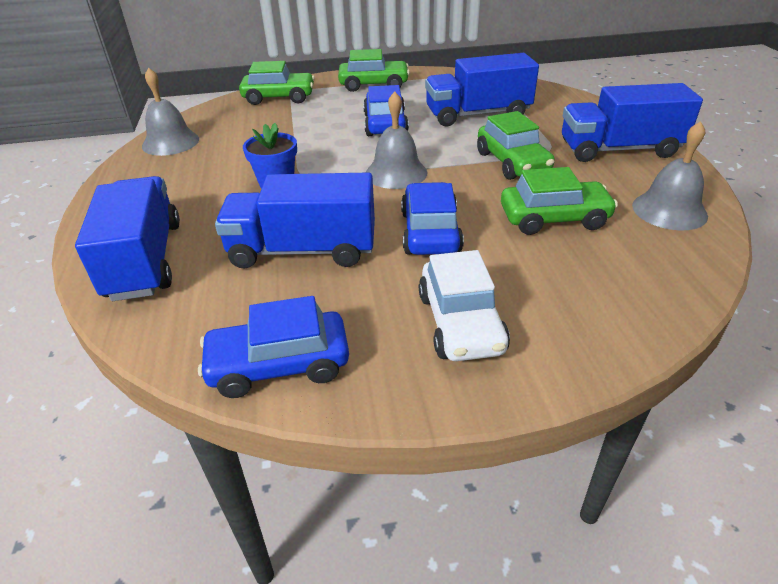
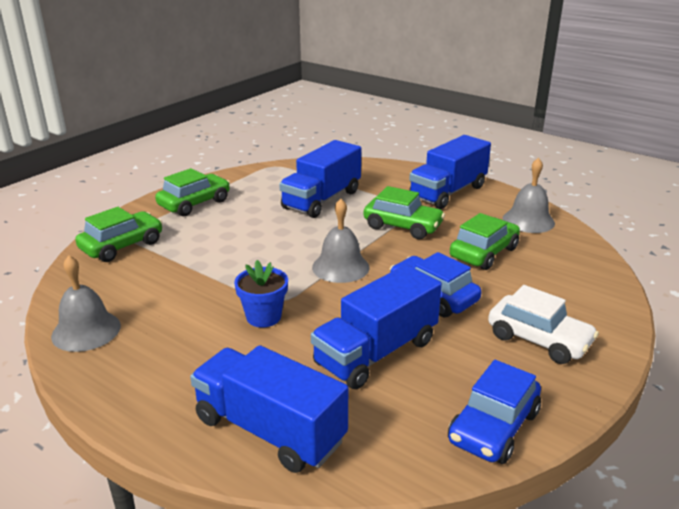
camera: 45 degrees left, 10 degrees down
(385, 124) = (265, 233): blue car -> none

